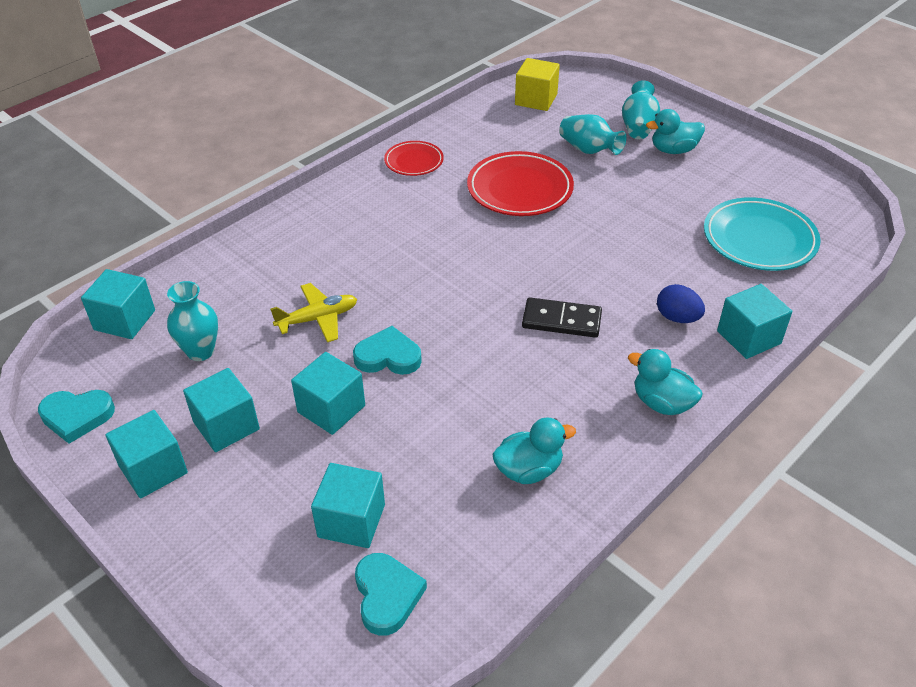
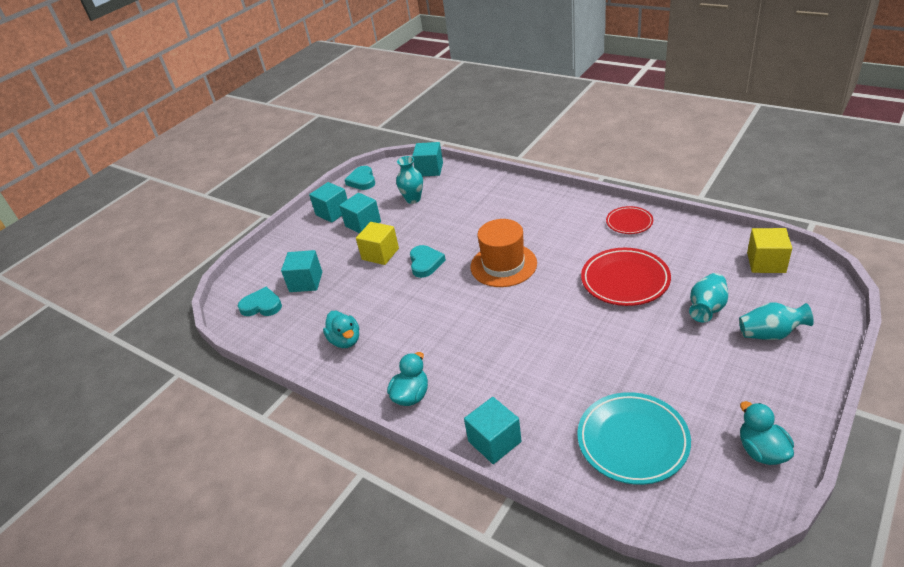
camera: 85 degrees right, 5 degrees down
(318, 319) = (449, 229): yellow plane -> none
(331, 409) = (380, 254): turquoise cube -> yellow cube
(387, 595) = (262, 306): turquoise heart -> turquoise heart turned 150 degrees counterclockwise
(438, 278) = (503, 265): none -> orange hat
(561, 320) = (480, 331): black domino -> none
(673, 150) = (746, 364): turquoise duck -> turquoise duck (761, 451)
(677, 318) = (504, 394): blue egg -> none

